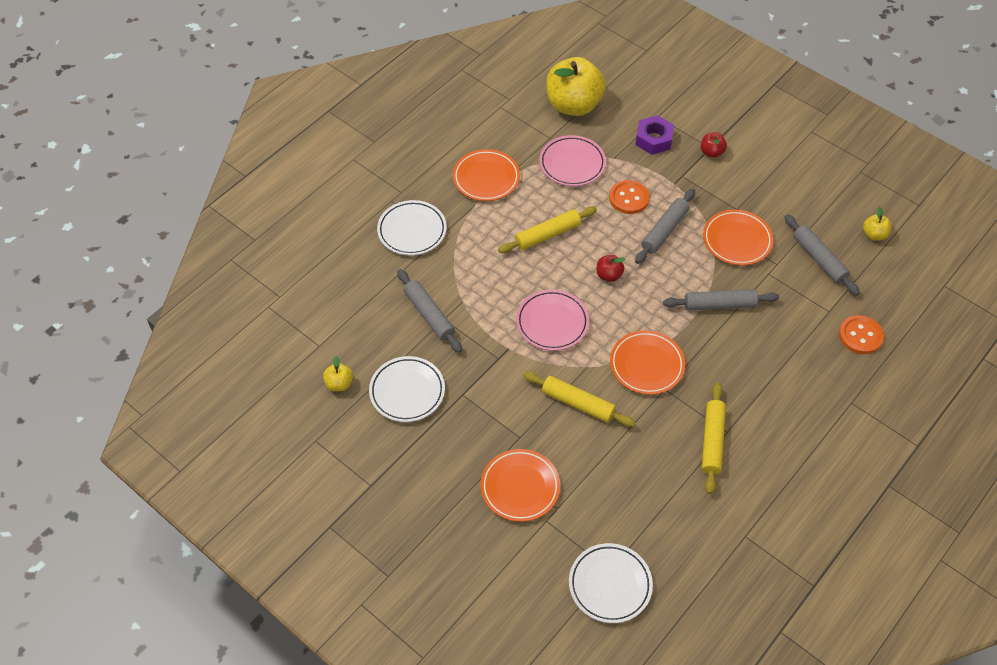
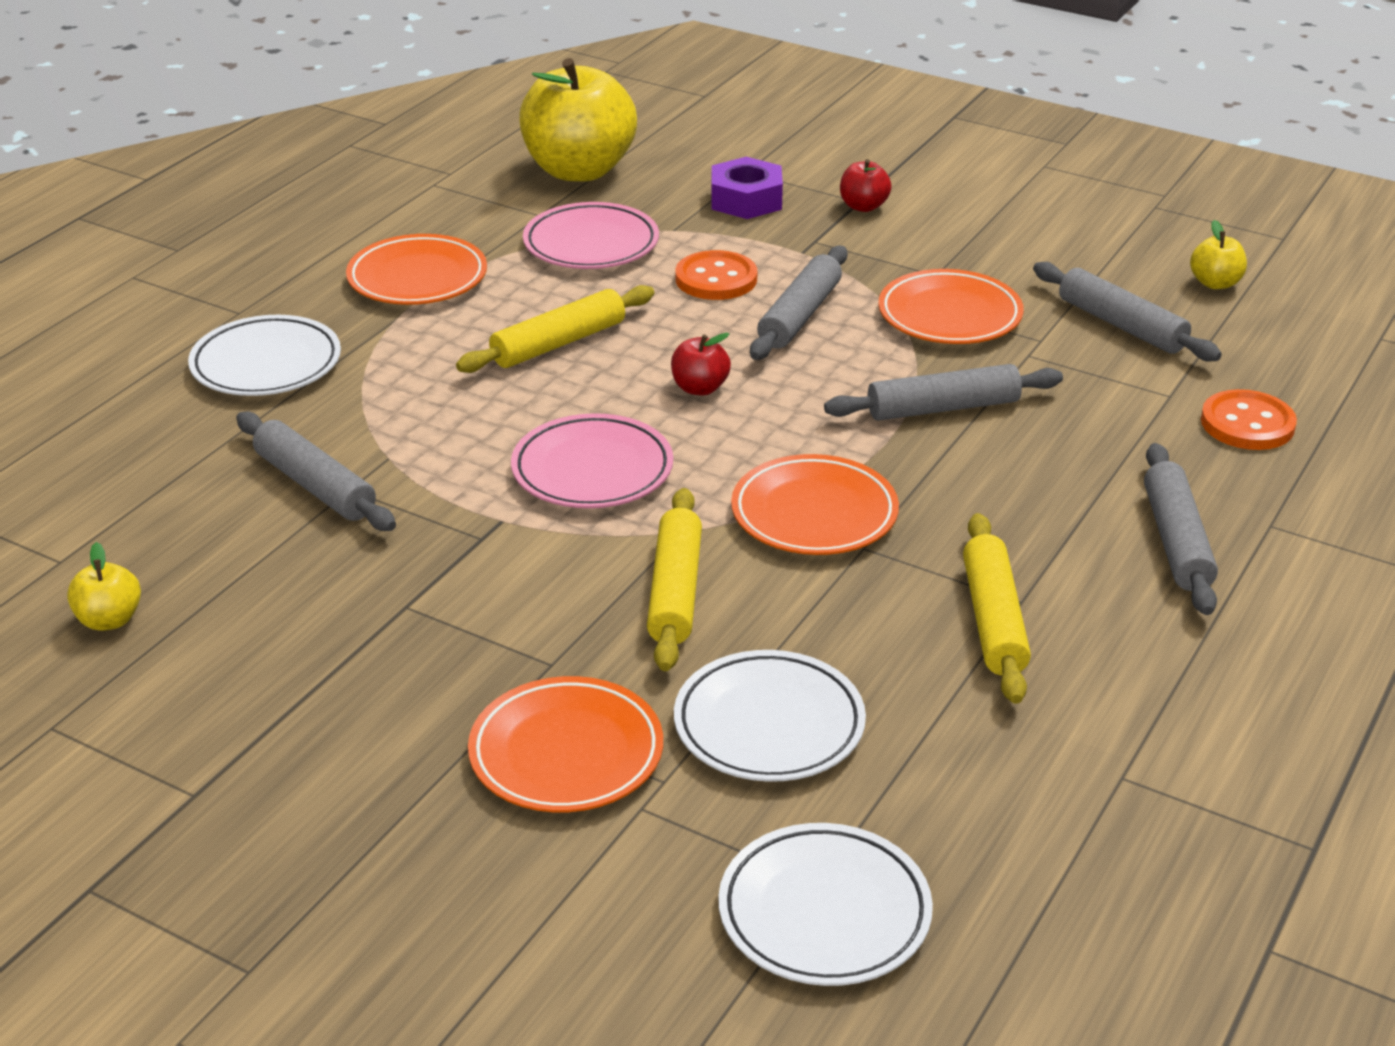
camera: 10 degrees left, 20 degrees down
(407, 391) = (274, 615): white plate -> white plate (769, 724)
(578, 403) = (675, 591): yellow rolling pin -> yellow rolling pin turned 75 degrees clockwise
(805, 406) = (1176, 541): none -> grey rolling pin

